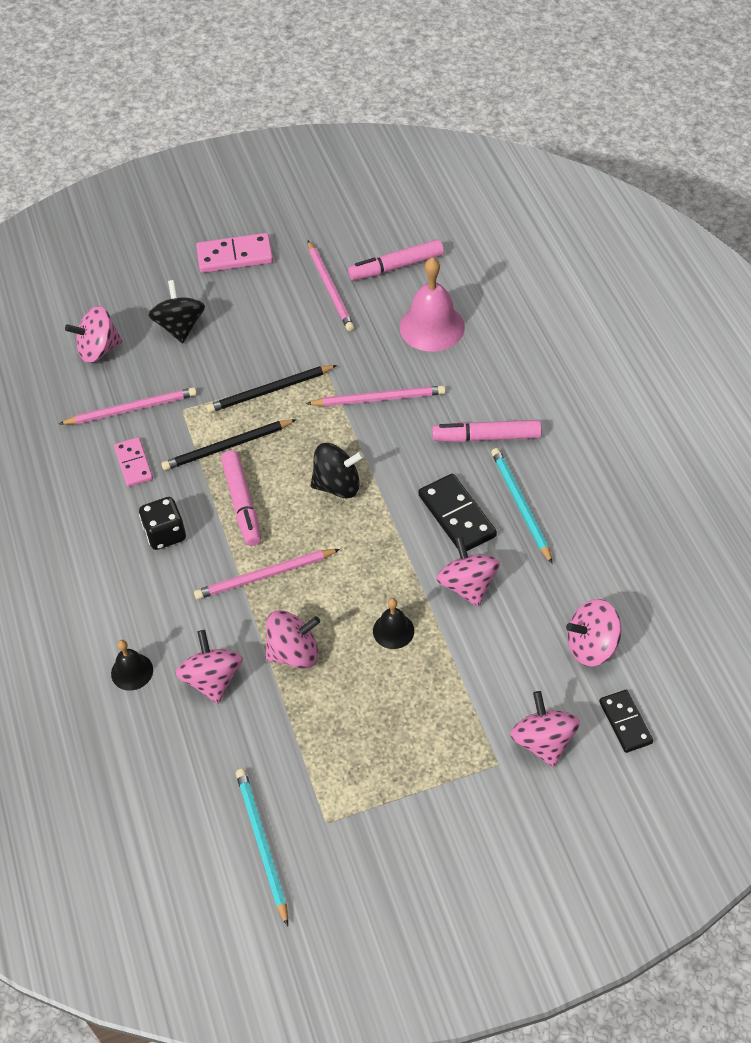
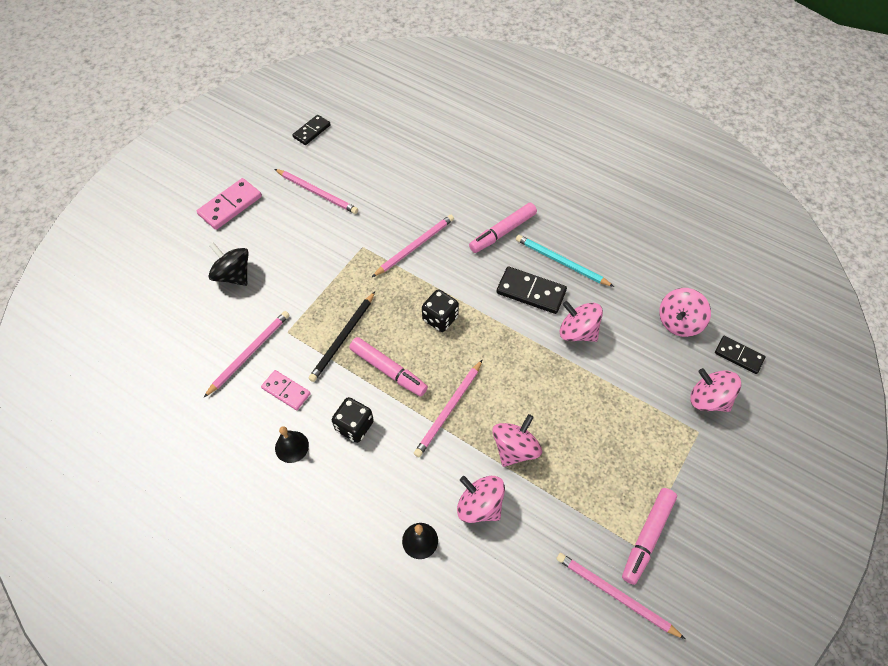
camera: 40 degrees left, 5 degrees up
(98, 350) = (185, 325): pink spinning top -> none
(262, 844) = (615, 595): turquoise pencil -> pink pencil
(270, 391) = (338, 283): black pencil -> none
(337, 485) = (440, 318): black spinning top -> black dice
(382, 220) = (312, 131): none -> black domino
(393, 630) = (561, 390): black bell -> black bell (291, 446)
(396, 267) = (348, 156): pink marker -> pink marker (647, 537)
(432, 327) = (406, 182): pink bell -> none

